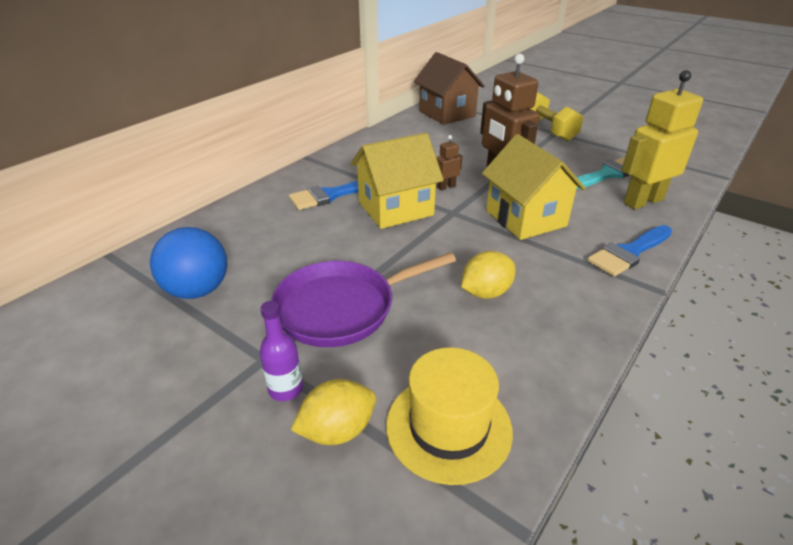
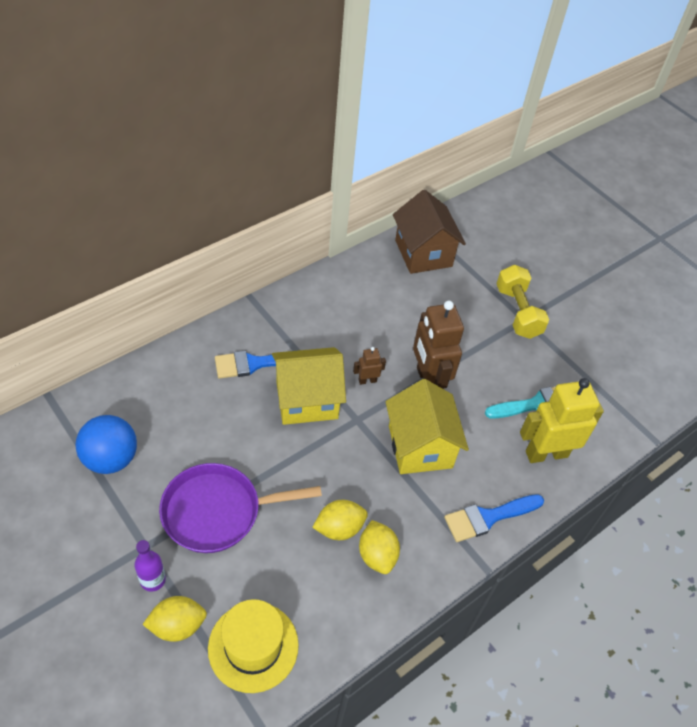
camera: 10 degrees right, 15 degrees up
(541, 305) = (377, 555): none -> yellow lemon

